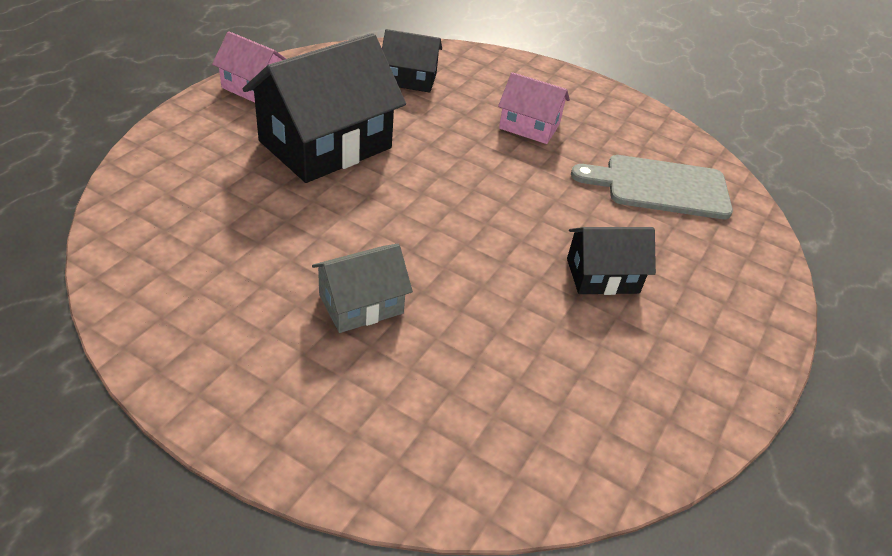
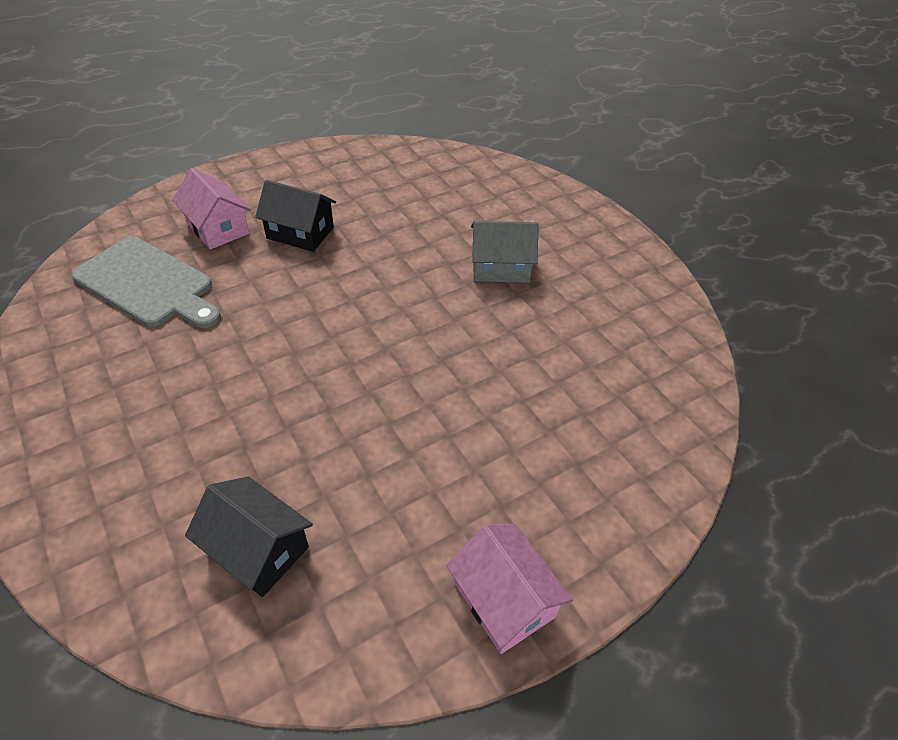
camera: 150 degrees left, 5 degrees up
(325, 144) = (451, 445): black house -> none
(529, 126) = (186, 399): pink house -> pink house (218, 228)

